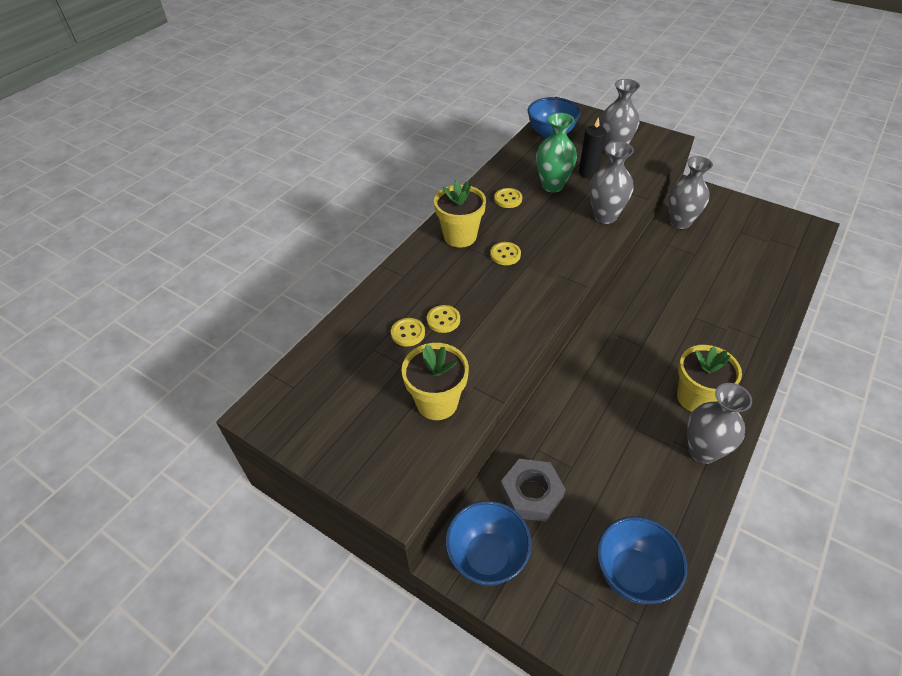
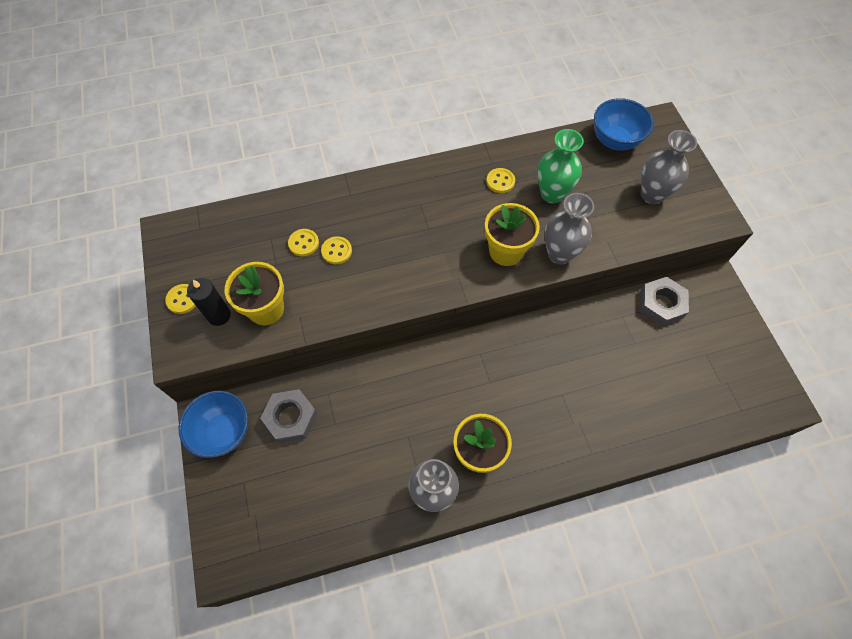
camera: 40 degrees right, 15 degrees up
(460, 236) = (425, 190): yellow flower pot -> yellow flower pot (506, 251)
(505, 255) = (439, 230): yellow button -> yellow button (183, 299)
(588, 173) = (598, 202): black candle -> black candle (219, 315)
(633, 573) = (291, 521): blue bowl -> none
(680, 222) = (661, 304): grey vase -> grey nut

